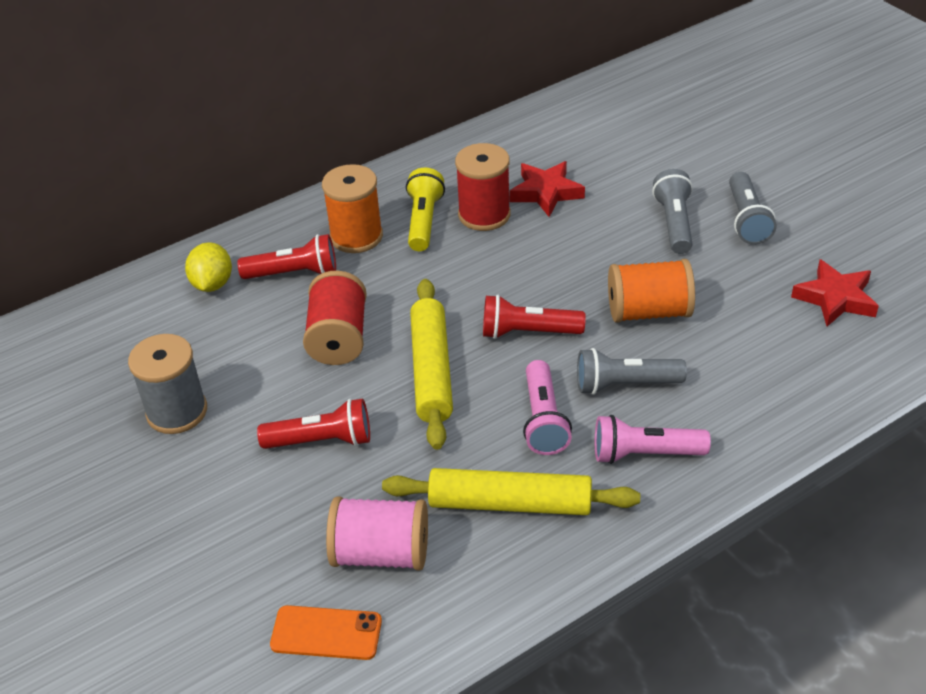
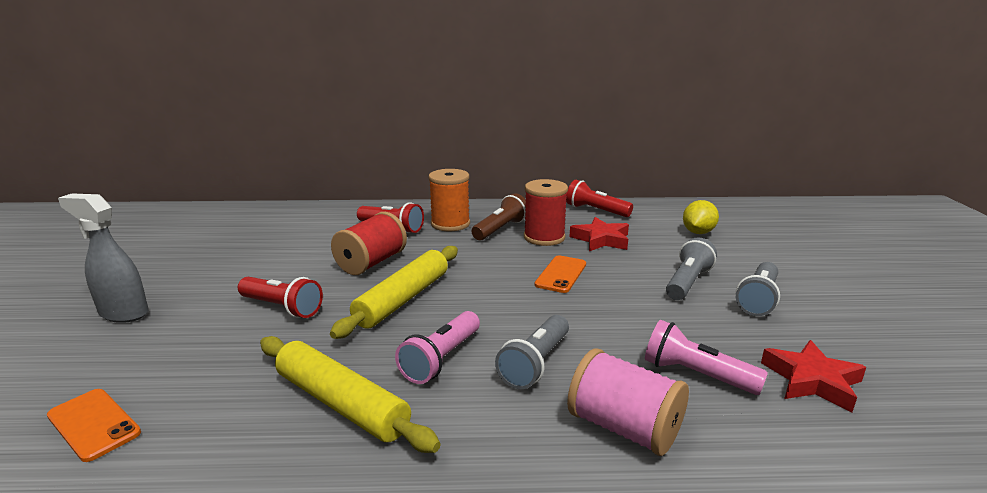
camera: 30 degrees right, 20 degrees down
(156, 532) = (123, 313): none -> grey spray bottle
(177, 412) = (234, 263): grey spool -> none
(212, 284) = (343, 219): yellow lemon -> yellow lemon (698, 232)
(381, 553) = (209, 390): pink spool -> pink spool (623, 428)
(423, 221) = (500, 229): yellow flashlight -> brown flashlight
(528, 332) = (497, 303): red flashlight -> red flashlight (596, 211)
(551, 265) = (561, 274): none -> orange phone
(625, 385) = (535, 364): grey flashlight -> grey flashlight turned 90 degrees counterclockwise
(644, 454) = (495, 421): pink flashlight -> pink flashlight (696, 375)
(648, 311) = (609, 325): orange spool -> none

